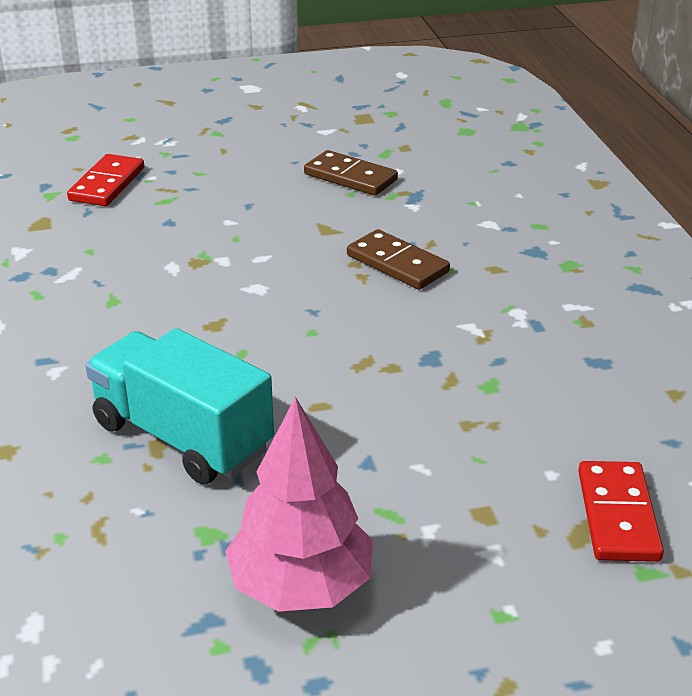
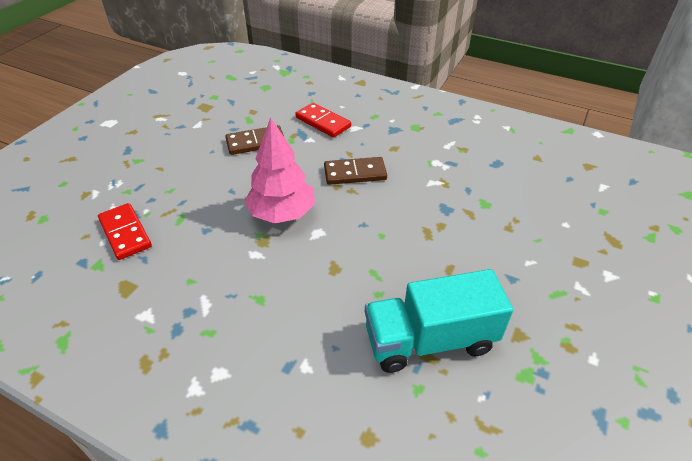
camera: 50 degrees left, 10 degrees up
(301, 586) = (594, 359): pink tree -> pink tree (282, 213)
(618, 515) = (609, 222): red domino -> red domino (323, 122)

